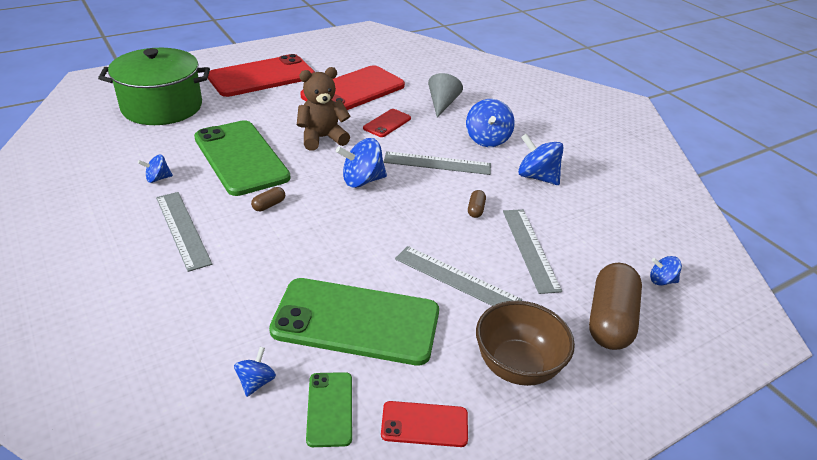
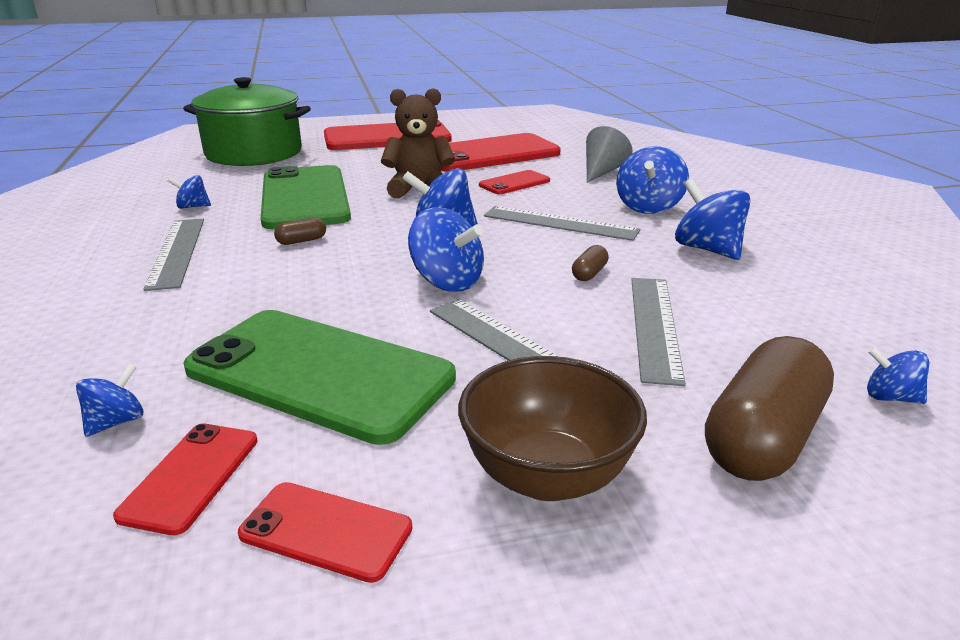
camera: 20 degrees right, 10 degrees down
(330, 409) = (191, 477): green phone -> red phone
(391, 231) = (447, 282): none -> blue spinning top

